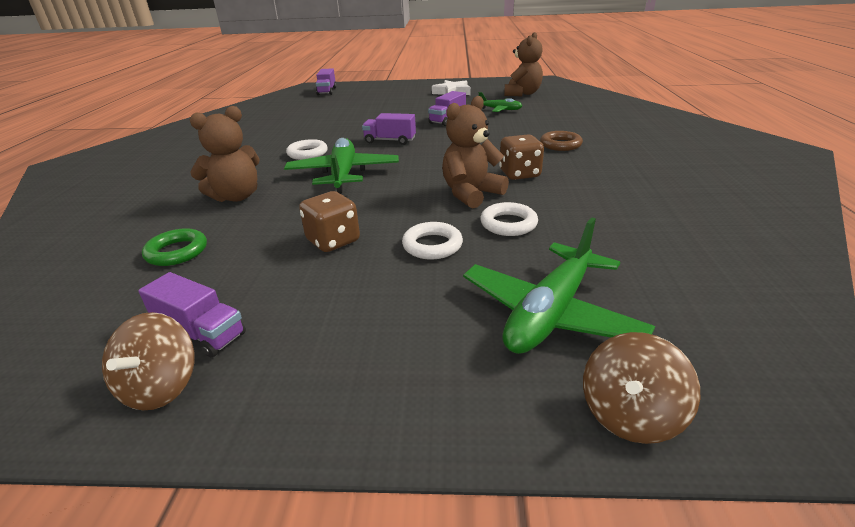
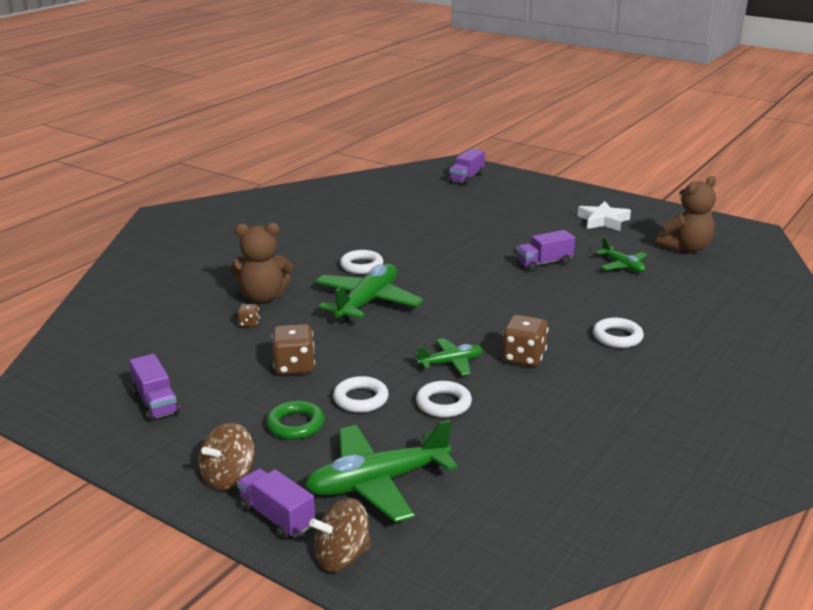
camera: 30 degrees right, 5 degrees down
(161, 386) = (113, 427): brown spinning top -> brown spinning top (228, 477)
(177, 252) = (185, 335): green ring -> green ring (295, 425)
(244, 221) = (249, 323): none -> brown dice
(390, 141) = (452, 274): purple truck -> purple truck (276, 516)
(471, 194) = (451, 363): brown teddy bear -> green plane
(560, 145) = (617, 337): brown ring -> white ring

